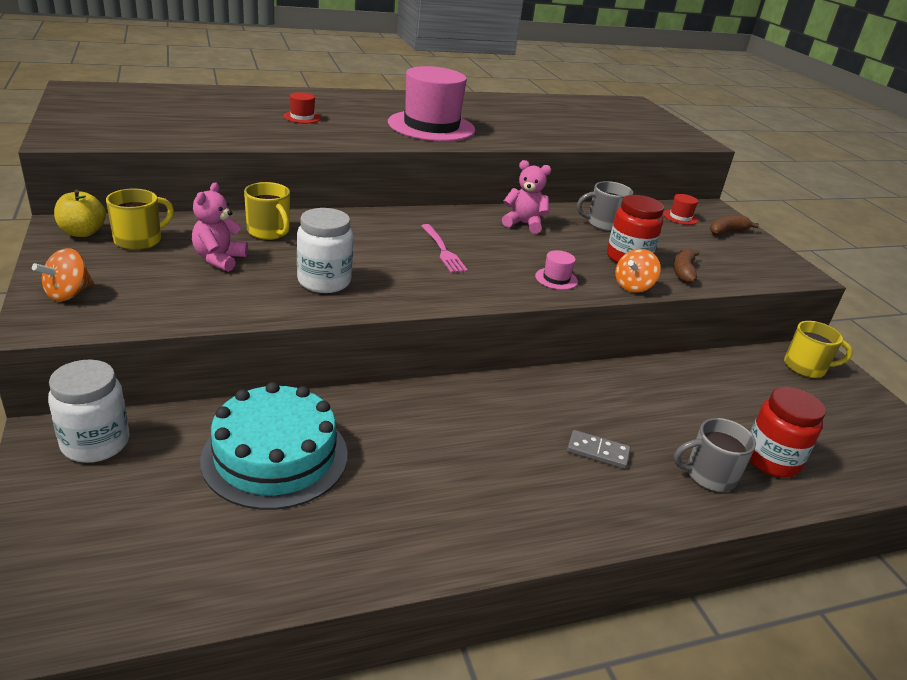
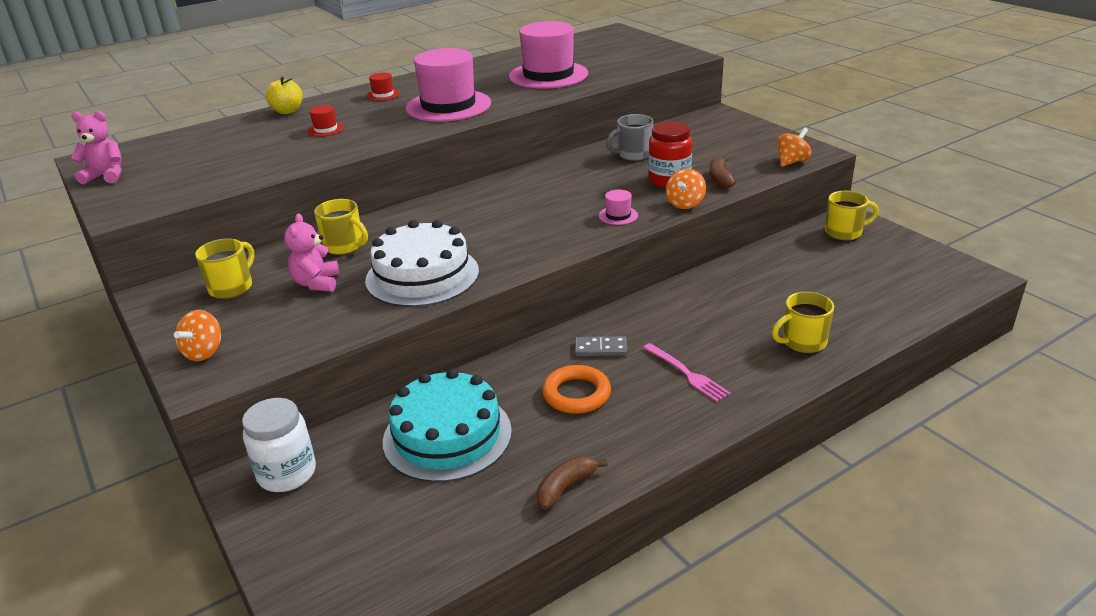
camera: 10 degrees left, 0 degrees up
(82, 232) = (174, 295): yellow apple -> yellow apple (287, 111)
(324, 281) = (422, 275): white jar -> white cake
(432, 454) = (576, 394): none -> orange ring
(443, 251) = (509, 218): pink fork -> pink fork (687, 374)
(524, 224) = (565, 174): pink teddy bear -> pink teddy bear (106, 176)
(546, 124) = (548, 75): none -> pink hat
(598, 451) = (708, 351): grey domino -> grey domino (601, 348)
(680, 217) = (695, 129): red hat -> red hat (383, 95)
(709, 475) = (802, 342): grey mug -> yellow mug
(727, 232) = (741, 132): brown banana -> brown banana (566, 487)
(770, 275) = (792, 162): none -> orange spinning top
(771, 460) = (845, 315): red jar -> none

